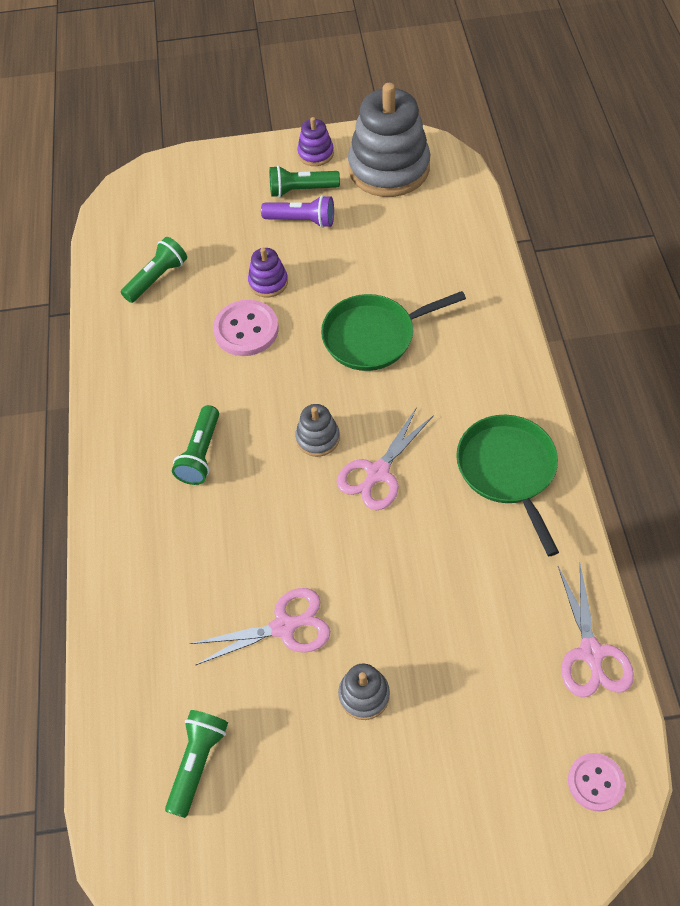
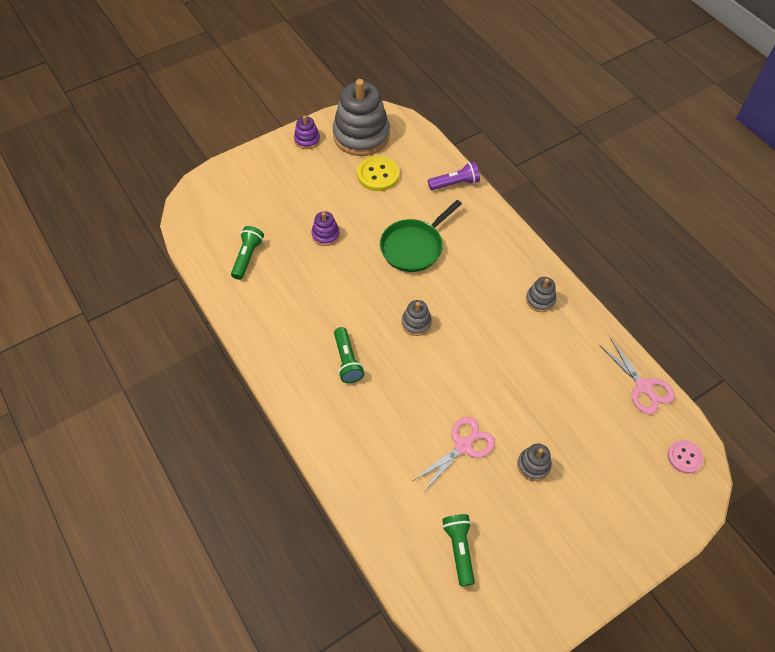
camera: 30 degrees left, 0 degrees up
(246, 330) = (329, 271): pink button -> none
(301, 190) = (312, 167): green flashlight -> none
(302, 220) = (324, 187): purple flashlight -> purple flashlight (455, 183)
(377, 473) = (465, 331): pink scissors -> none
(381, 226) = (378, 175): none -> yellow button
(508, 470) = (540, 300): green pan -> grey stacking toy

